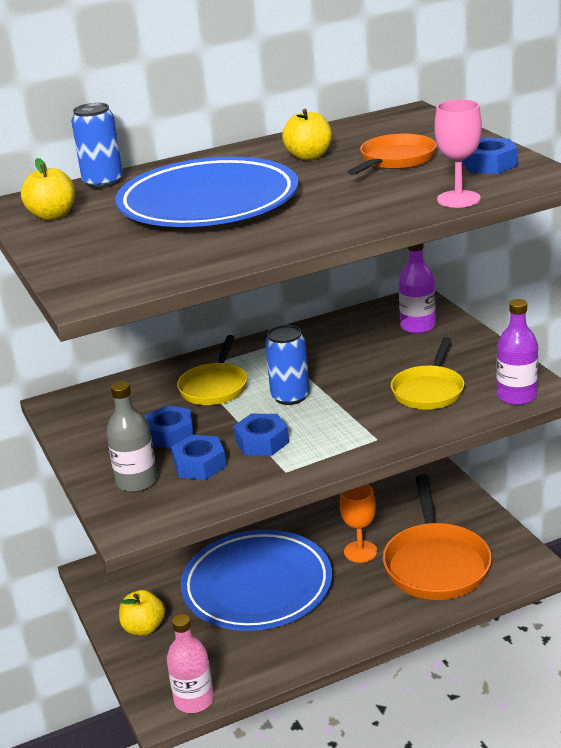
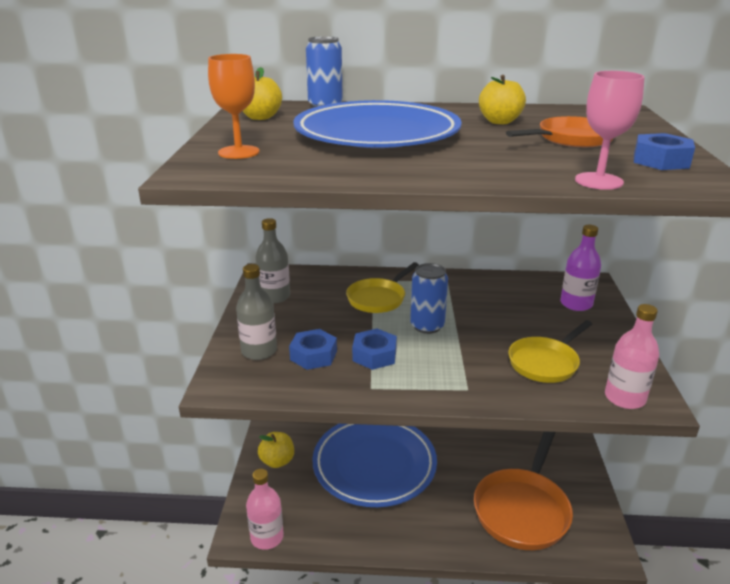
camera: 25 degrees right, 0 degrees up
(95, 424) = (274, 296): none -> grey bottle
(170, 434) = (315, 323): blue nut -> none
(360, 552) = (468, 471): orange goblet -> orange goblet (239, 152)
(516, 396) = (624, 398): purple bottle -> pink bottle

